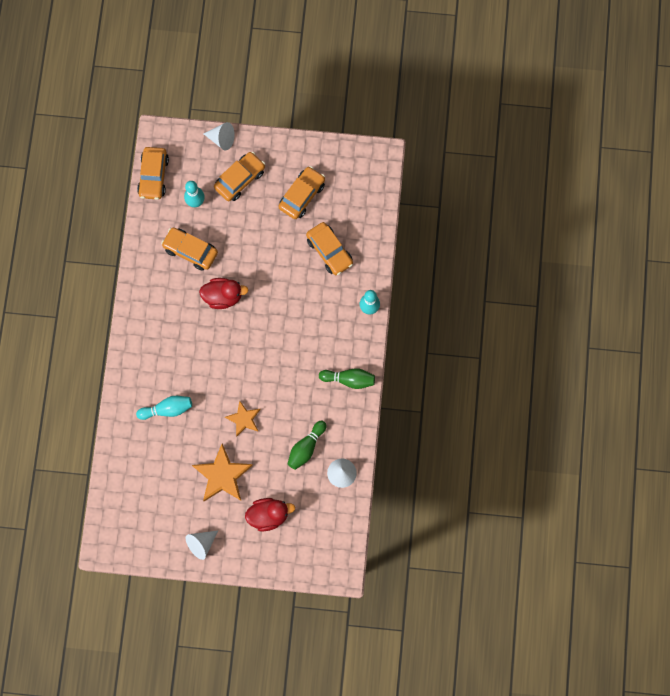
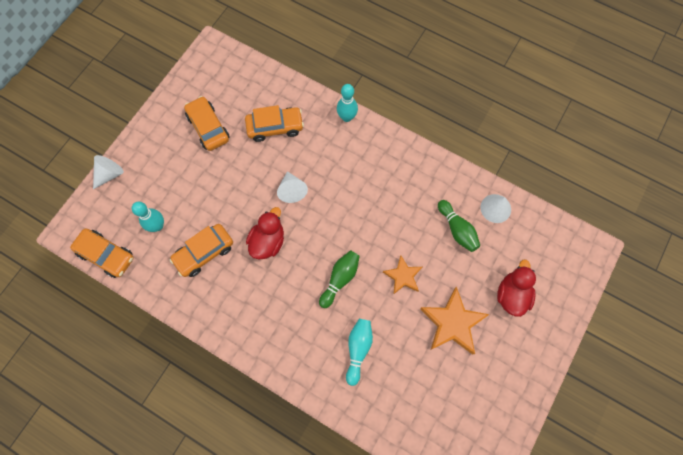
camera: 65 degrees left, 5 degrees down
(201, 544) = (517, 377): white cone -> white cone (292, 190)
(240, 179) = (159, 175): orange car -> none
(349, 379) = (407, 163): green bowling pin -> green bowling pin (340, 279)

